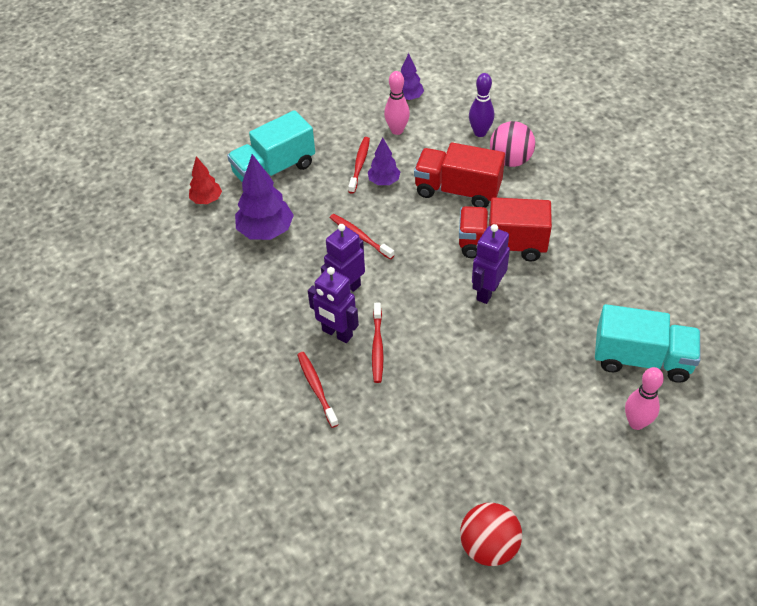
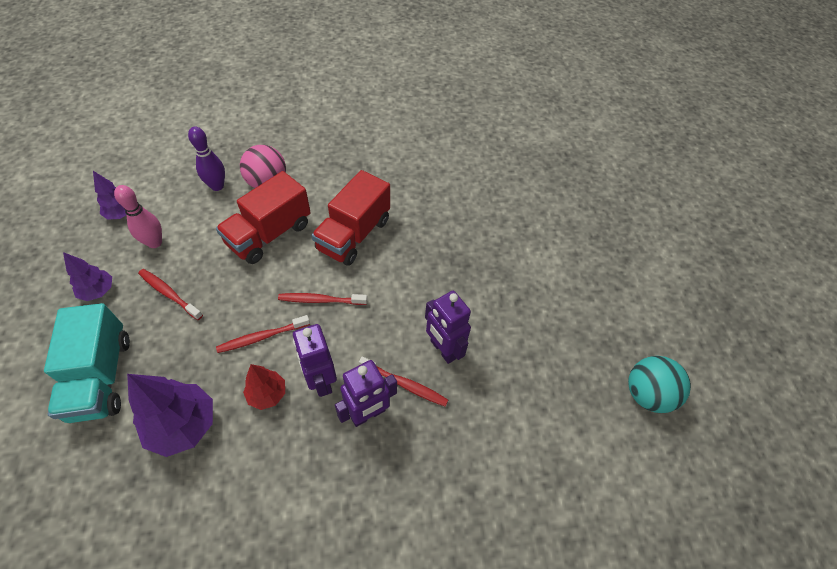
camera: 70 degrees left, 5 degrees up
(206, 200) = (79, 474): red tree -> red tree (267, 394)
(316, 388) = (423, 465): red toothbrush -> red toothbrush (320, 300)
(384, 181) = (210, 284): purple tree -> purple tree (98, 291)
(487, 292) = (396, 269): purple robot -> purple robot (443, 349)
(489, 546) = (647, 394): red ball -> turquoise ball
(636, 423) = (570, 241): pink bowling pin -> none
(642, 359) = (517, 208): turquoise truck -> none

